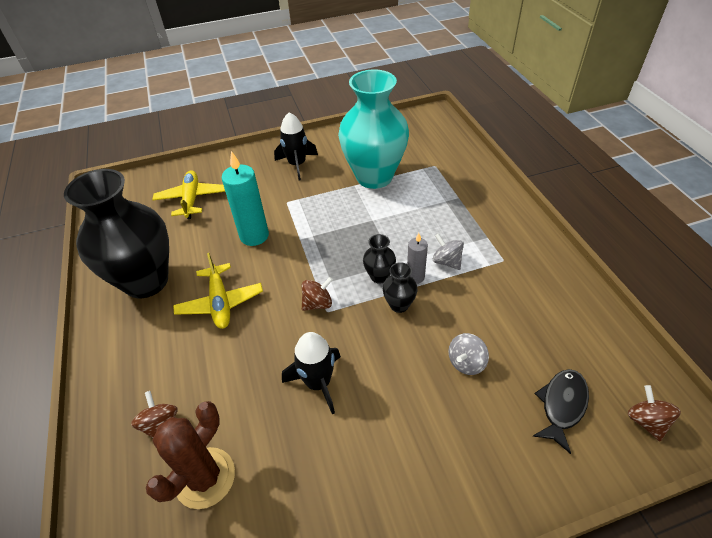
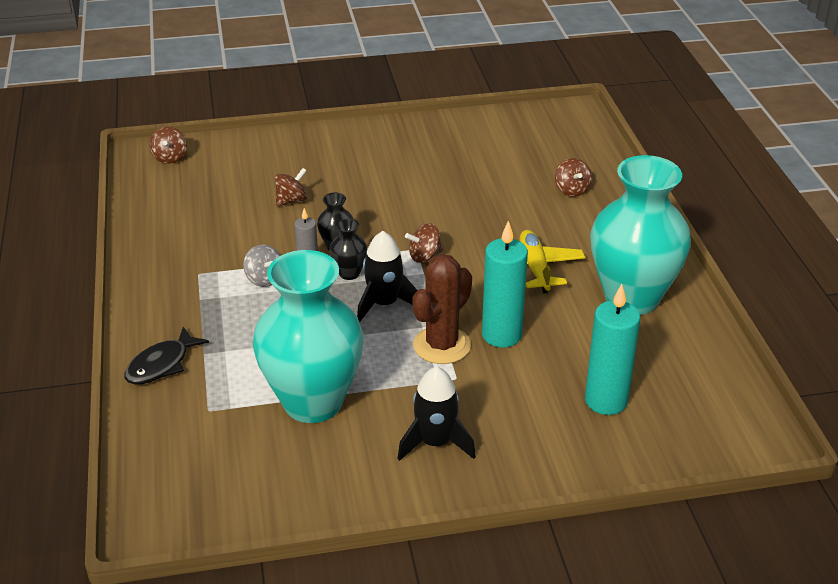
camera: 175 degrees left, 10 degrees down
(146, 281) = (631, 298): black vase -> turquoise vase
(191, 199) = (606, 401): yellow plane -> turquoise candle
(205, 477) = (526, 162): brown cactus -> brown cactus (442, 345)
(318, 383) = (432, 201): black rocket -> black rocket (384, 304)
(466, 362) = (291, 200): grey spinning top -> brown spinning top
(562, 405) = (228, 170): black fish -> black fish (161, 365)

